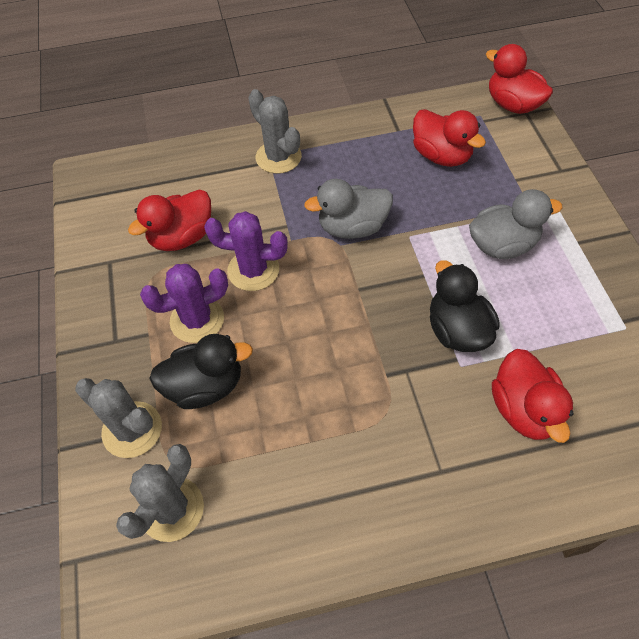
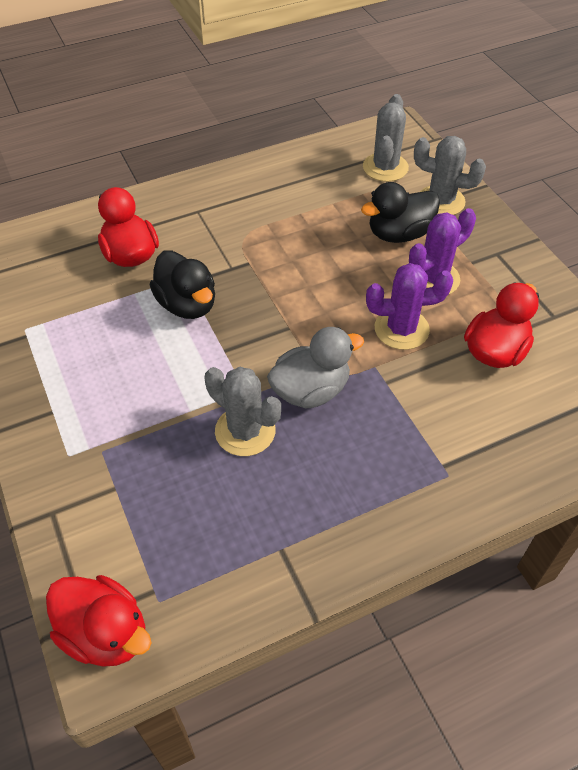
camera: 165 degrees right, 5 degrees down
(278, 157) = (434, 474): grey cactus -> grey cactus (245, 431)
(441, 156) = (214, 511): red duck -> none
(502, 245) = (138, 394): grey duck -> none

